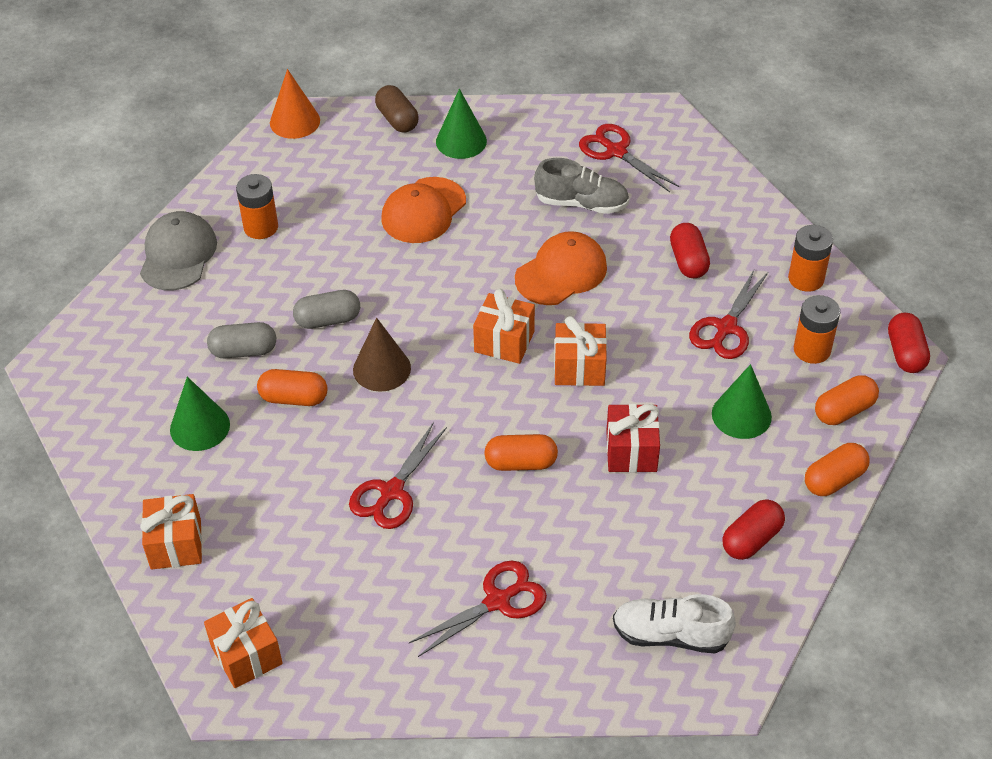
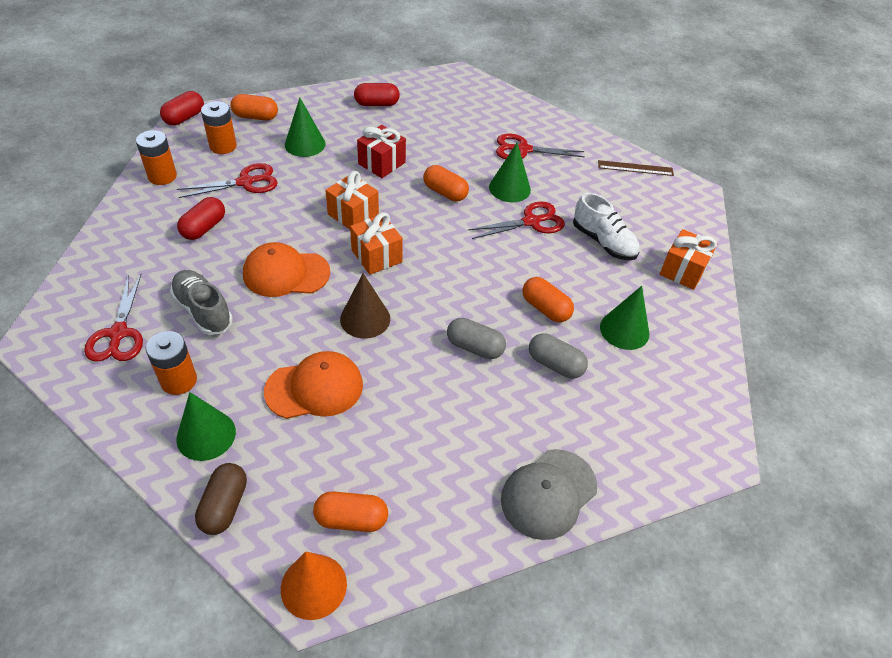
camera: 145 degrees left, 0 degrees up
(246, 655) = (672, 199): orange gift -> none
(261, 227) = (455, 470): orange battery -> orange battery (179, 380)
(329, 680) = (635, 168): none -> brown ruler
(381, 369) = (470, 290): brown cone -> brown cone (365, 319)
(457, 523) = (509, 188): none -> green cone
(670, 635) = (458, 98): white shoe -> white shoe (603, 242)
(834, 479) = (306, 100): orange capsule -> orange capsule (351, 519)

